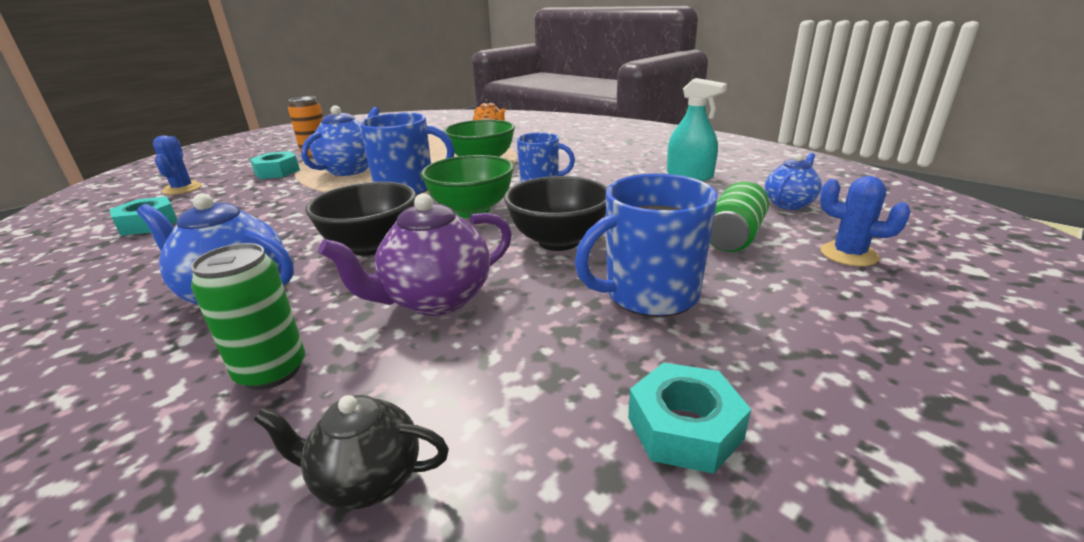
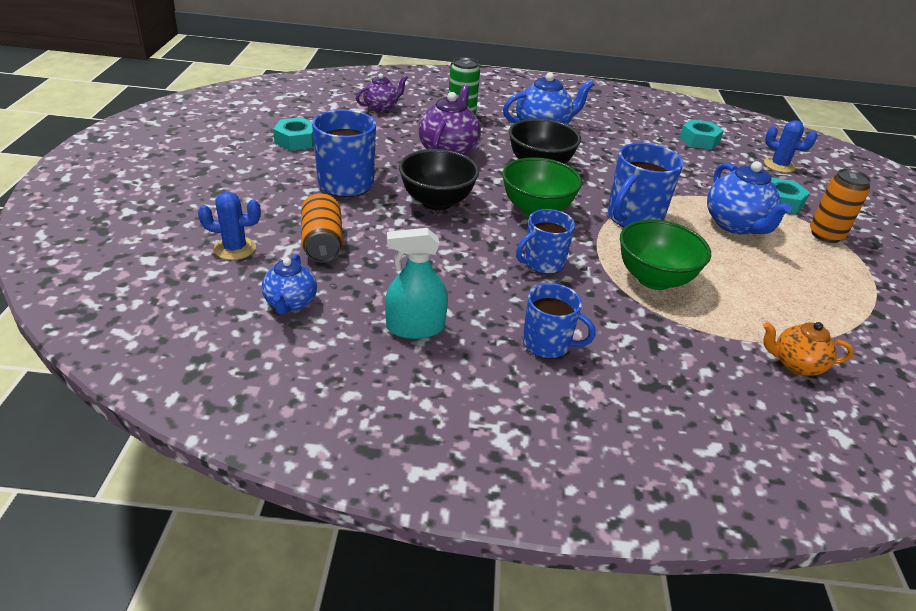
camera: 135 degrees right, 10 degrees up
(366, 479) = (381, 108): black teapot -> purple teapot
(607, 156) = (548, 344): none -> blue mug
(733, 236) = (322, 243): green can -> orange can

